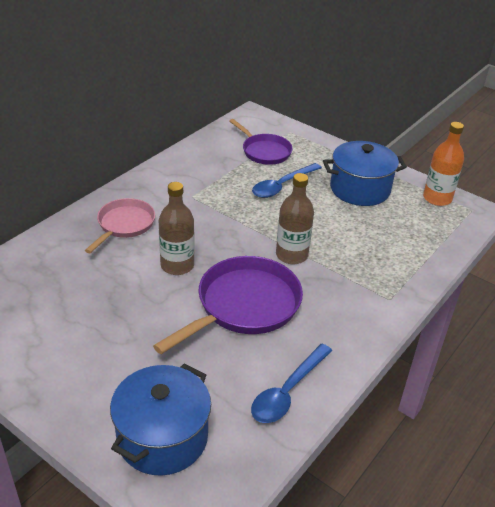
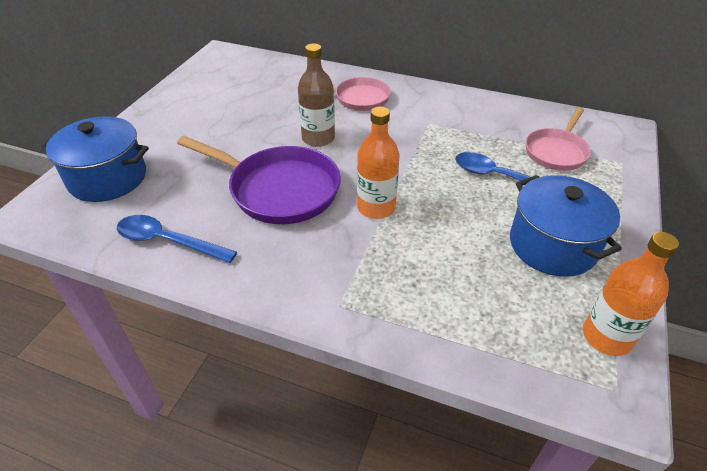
camera: 75 degrees right, 5 degrees up
(264, 151) = (556, 151): purple pan -> pink pan
(291, 255) = (376, 207): brown bottle -> orange bottle

